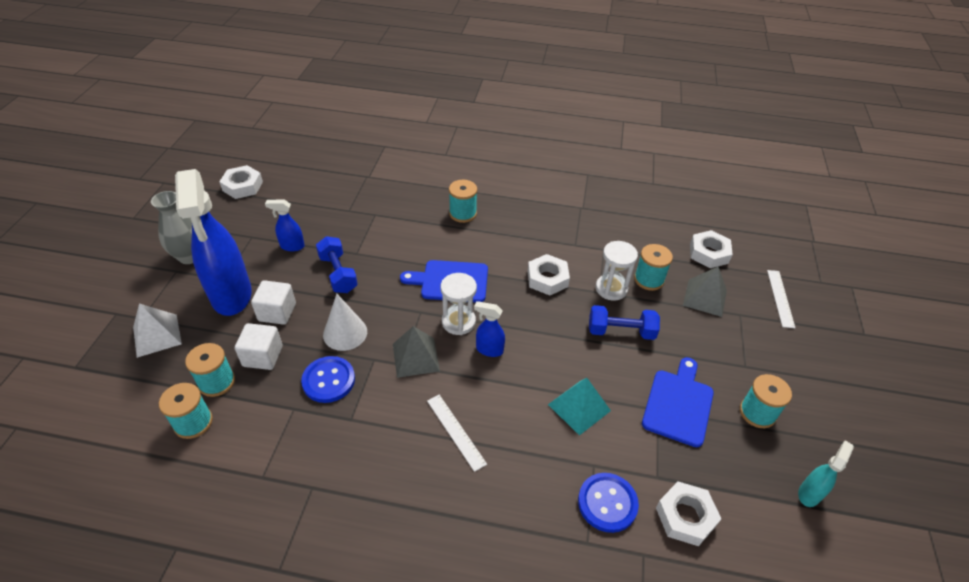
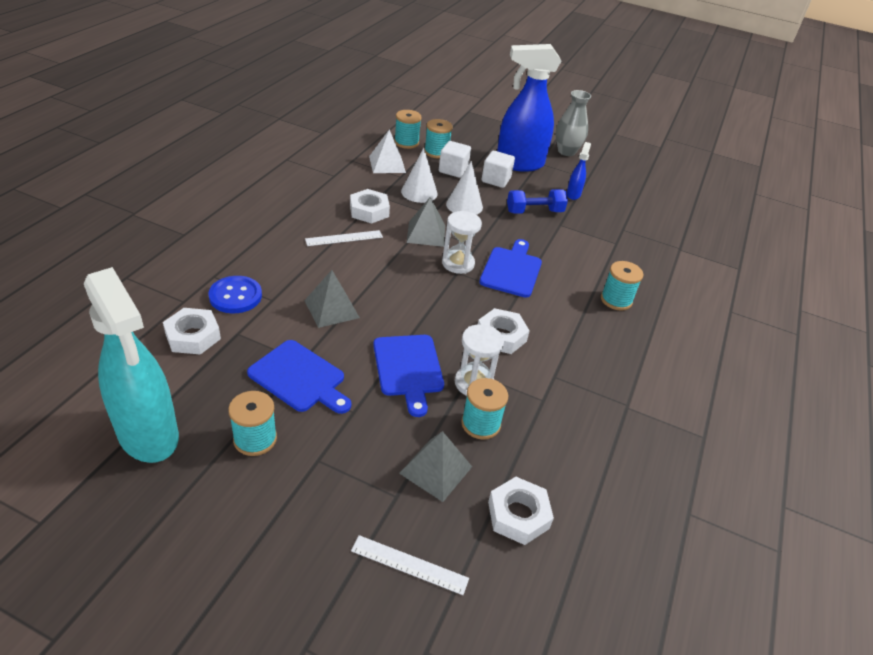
camera: 100 degrees right, 5 degrees down
(157, 335) = (487, 136): white pyramid -> white pyramid (387, 164)
(242, 186) = (658, 180): white nut -> white nut (369, 211)
(328, 380) = (419, 192): blue button -> white cone
(489, 350) = (418, 273): blue spray bottle -> none
(579, 407) = (332, 309): turquoise pyramid -> grey pyramid
(621, 331) = (408, 368): blue dumbbell -> blue cutting board
(809, 493) = (148, 435): turquoise spray bottle -> turquoise spray bottle, size x2.33

